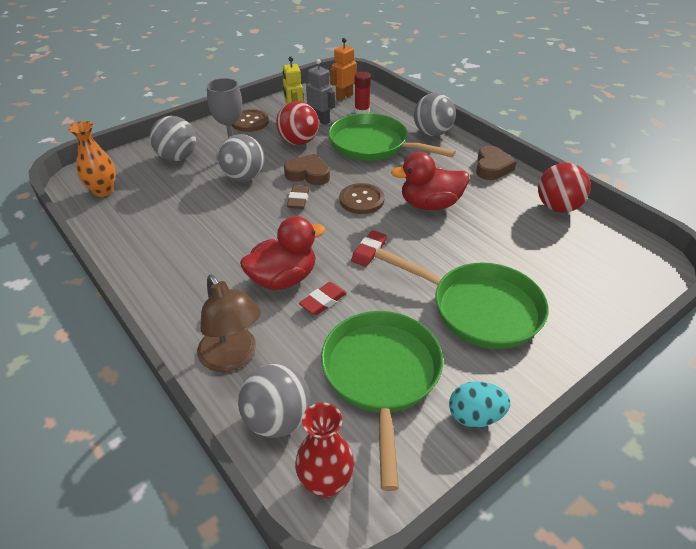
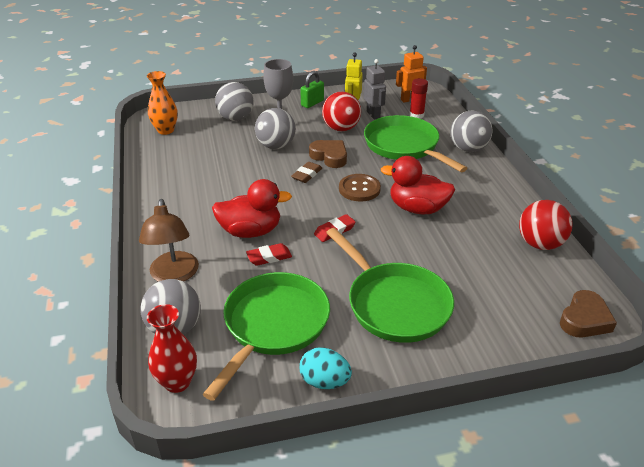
camera: 25 degrees right, 5 degrees down
(250, 122) = (312, 103): brown button -> green padlock
(492, 167) = (502, 192): brown heart -> brown heart (584, 319)

